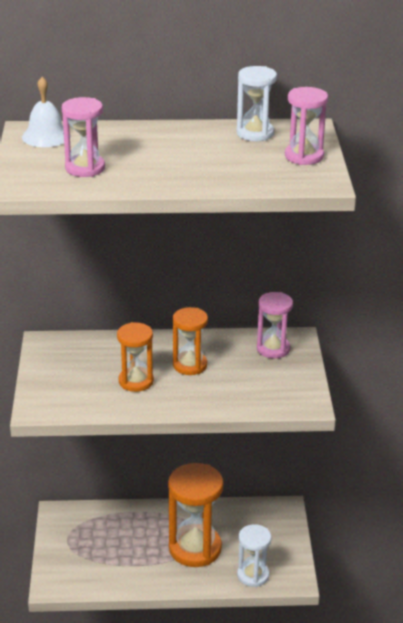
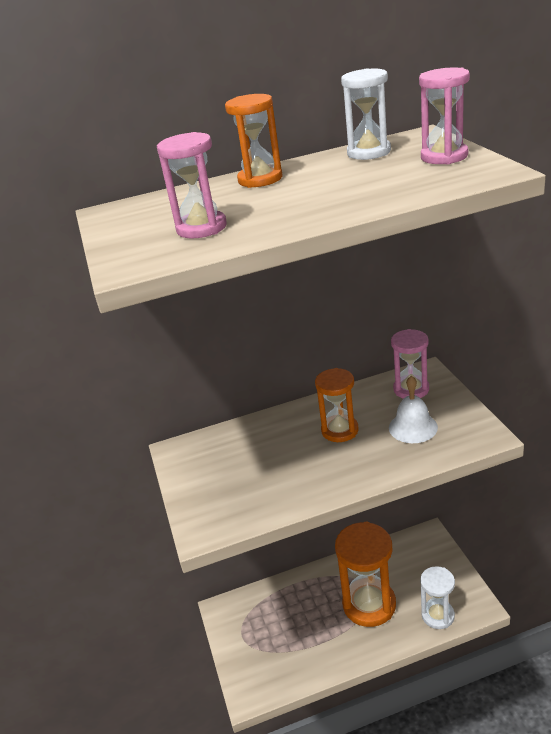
camera: 10 degrees left, 0 degrees up
(46, 136) = (133, 211): white bell -> white bell (413, 427)
(136, 381) = (294, 465): orange hourglass -> orange hourglass (260, 179)

